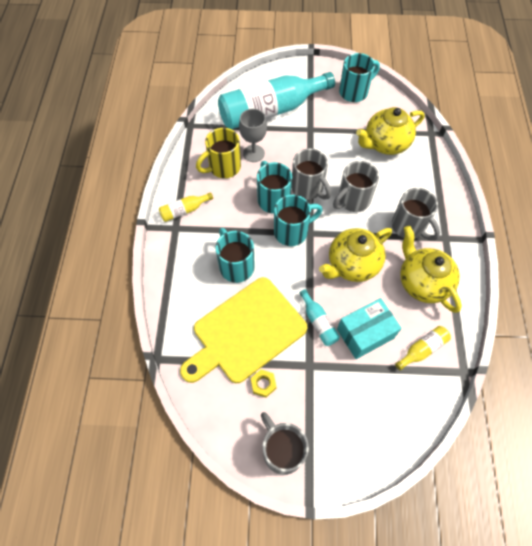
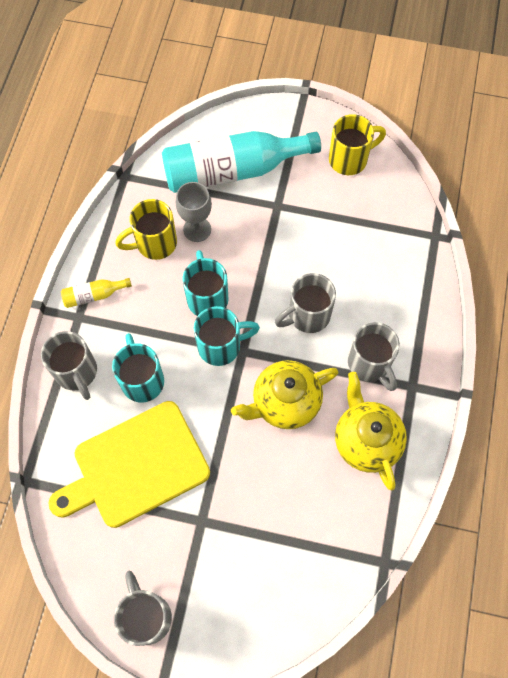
camera: 10 degrees right, 5 degrees up
(263, 384) = (142, 534): yellow nut -> none
(308, 188) = (255, 290): grey mug -> grey mug (77, 372)
(318, 322) = (225, 469): turquoise bottle -> none
(354, 92) = (349, 159): turquoise mug -> yellow mug
(365, 334) = (278, 494): turquoise box -> none
(385, 144) = (370, 242): yellow teapot -> none
(422, 349) = (342, 526): yellow bottle -> none

